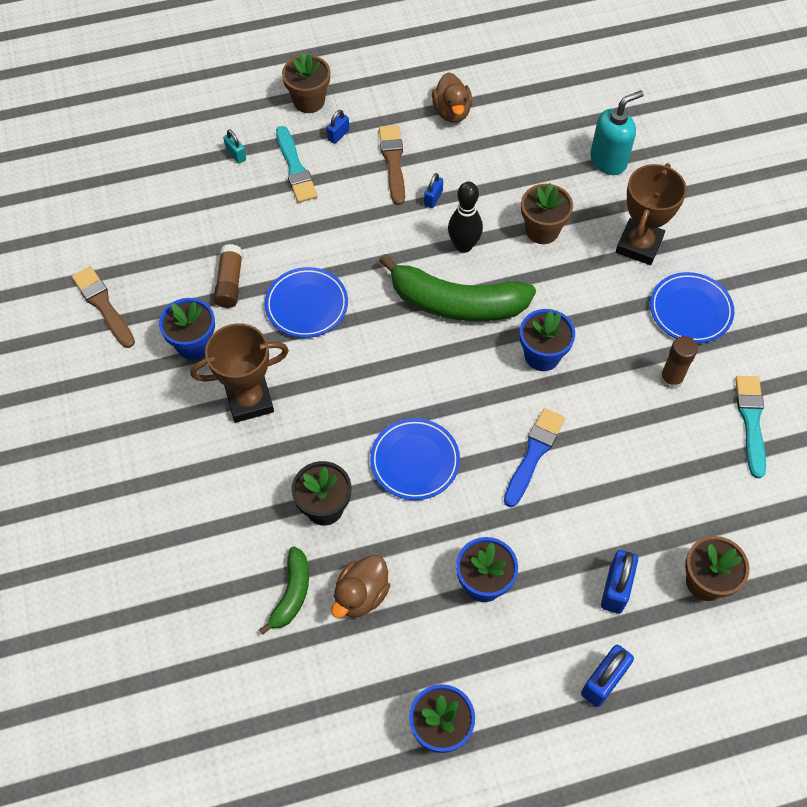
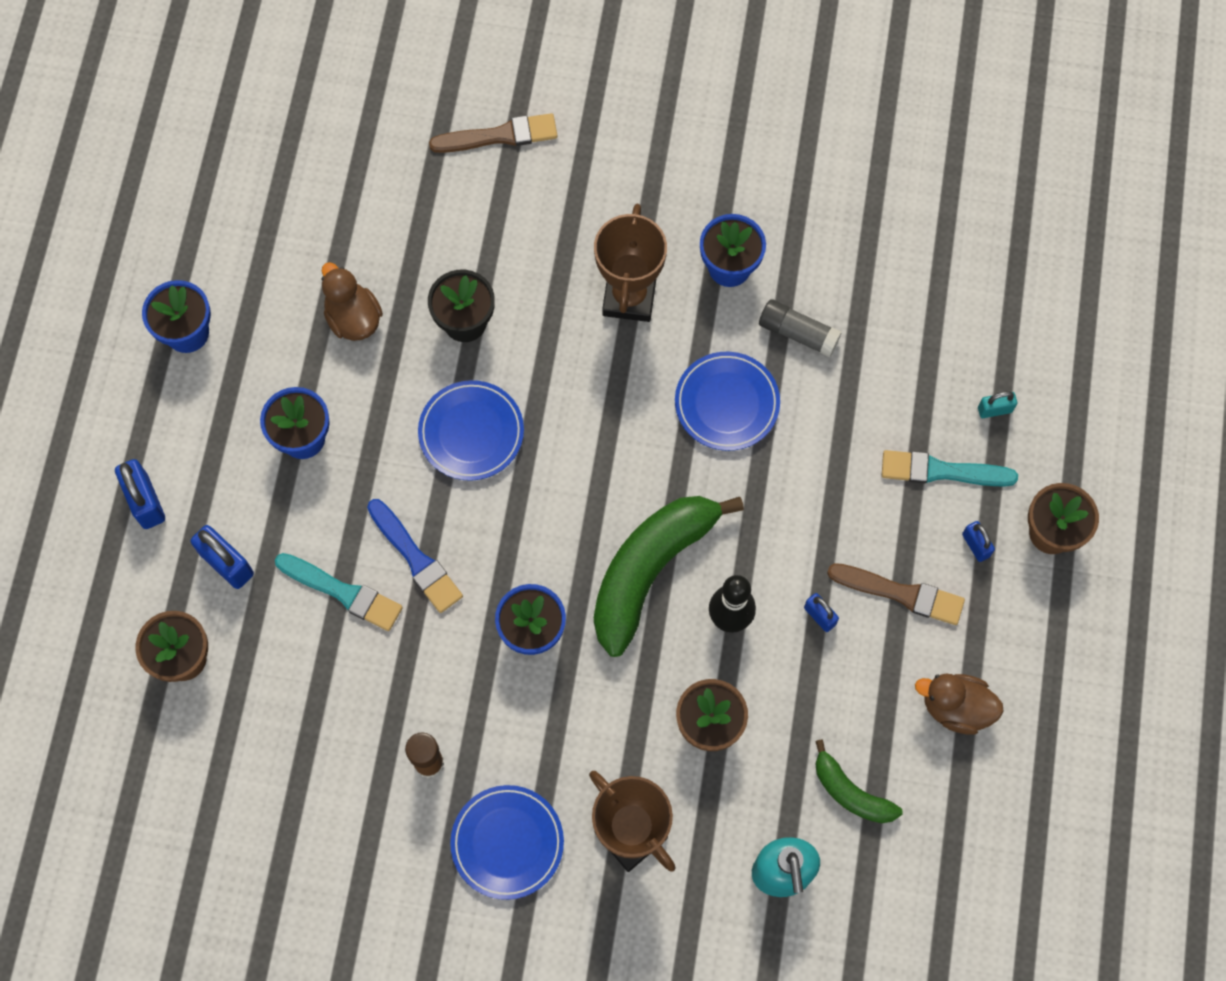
camera: 115 degrees right, 10 degrees up
(103, 305) = (827, 193): brown brush -> brown brush (499, 136)
(230, 282) = (798, 333): brown glue stick -> grey glue stick
(292, 593) = (389, 256): green banana -> green banana (851, 792)
(751, 421) = (330, 823): turquoise brush -> turquoise brush (343, 592)

